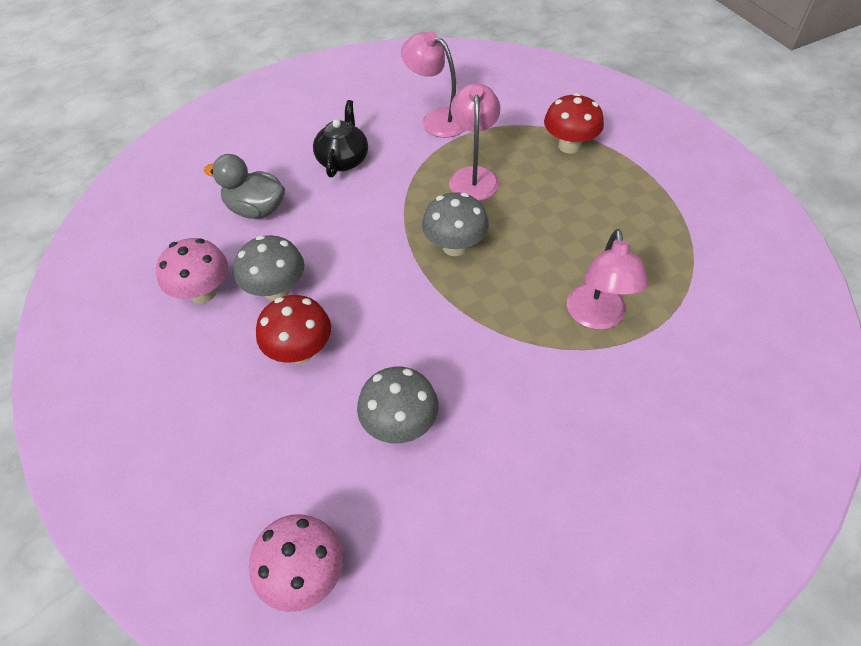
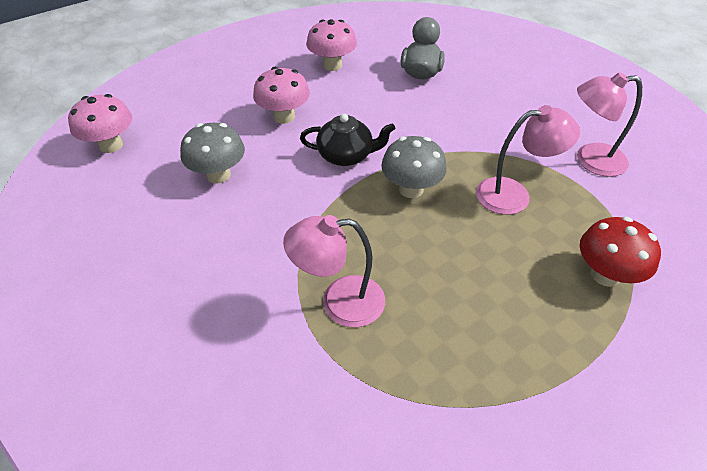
camera: 80 degrees right, 5 degrees down
(276, 290) = (340, 96): grey mushroom -> none
(300, 351) = (284, 116): red mushroom -> pink mushroom
(343, 160) = (499, 108): black teapot -> black teapot (346, 156)
(436, 119) = (590, 160): pink lamp -> pink lamp turned 120 degrees counterclockwise

